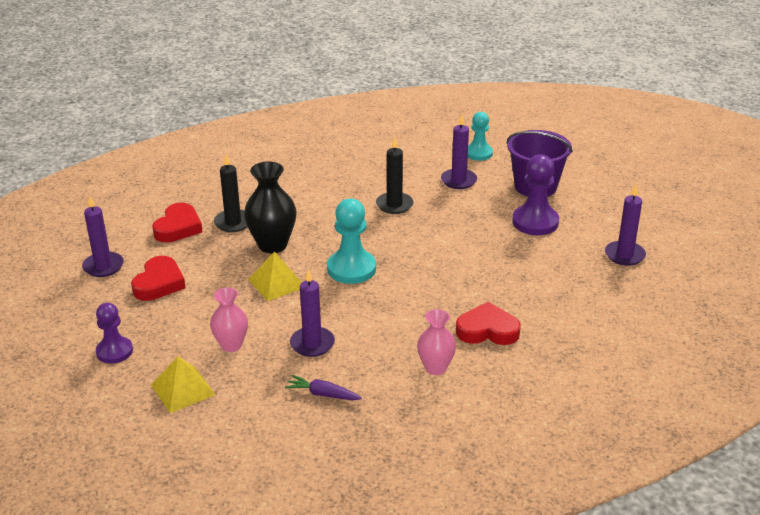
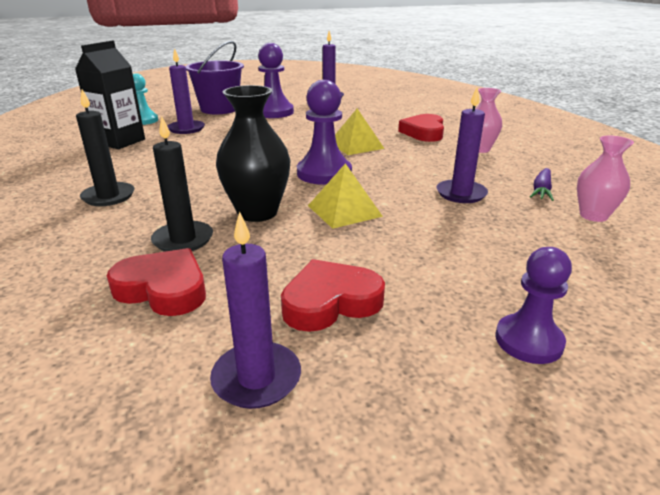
camera: 85 degrees left, 5 degrees down
(159, 283) = (330, 302): red heart -> red heart turned 45 degrees counterclockwise
(183, 389) = (584, 270): yellow pyramid -> yellow pyramid (356, 145)
(231, 345) = (477, 238): pink vase -> pink vase (593, 216)
(351, 269) = (324, 173): turquoise pawn -> purple pawn
(394, 205) = (210, 152): black candle -> black candle (108, 196)
(413, 156) = (120, 141): none -> black carton

